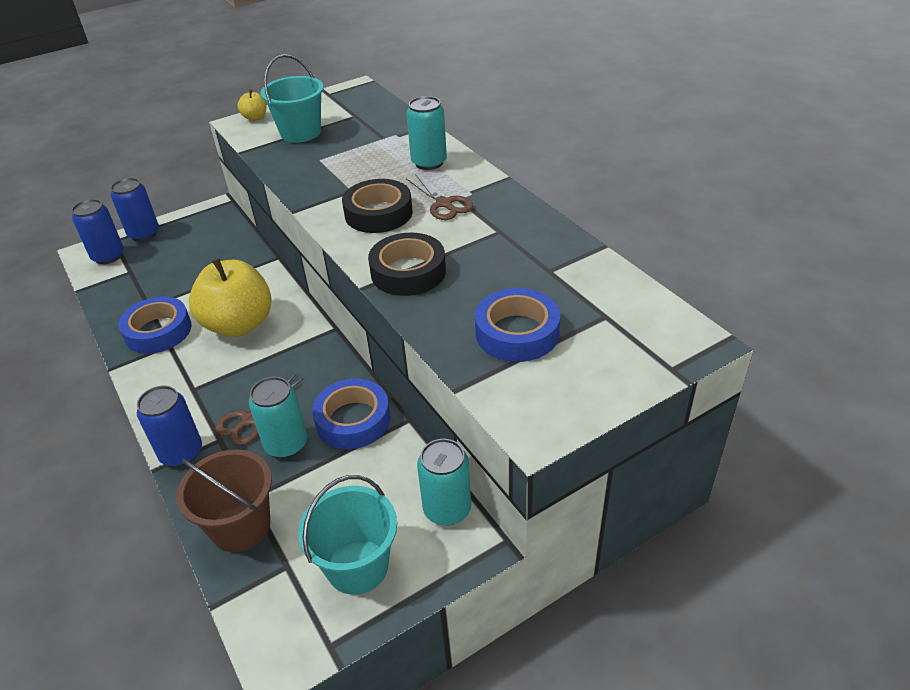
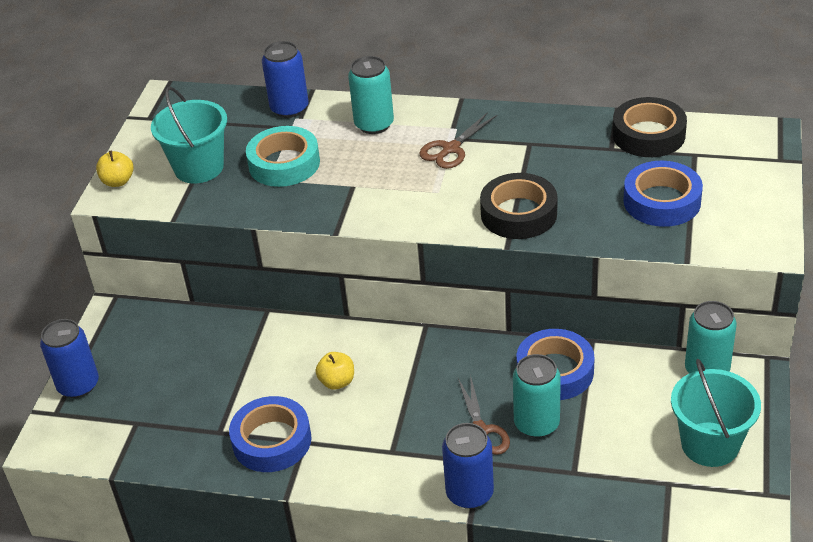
camera: 45 degrees left, 0 degrees up
(108, 256) = (81, 428): blue can -> blue can (289, 108)
(239, 324) = (337, 382): yellow apple -> yellow apple, size x0.43
(241, 526) = (599, 492): brown bucket -> none
(342, 156) = (284, 164): none -> turquoise tape
(378, 213) = (412, 188): black tape -> black tape (648, 135)
(444, 204) = (450, 149): brown scissors -> brown scissors turned 120 degrees clockwise

